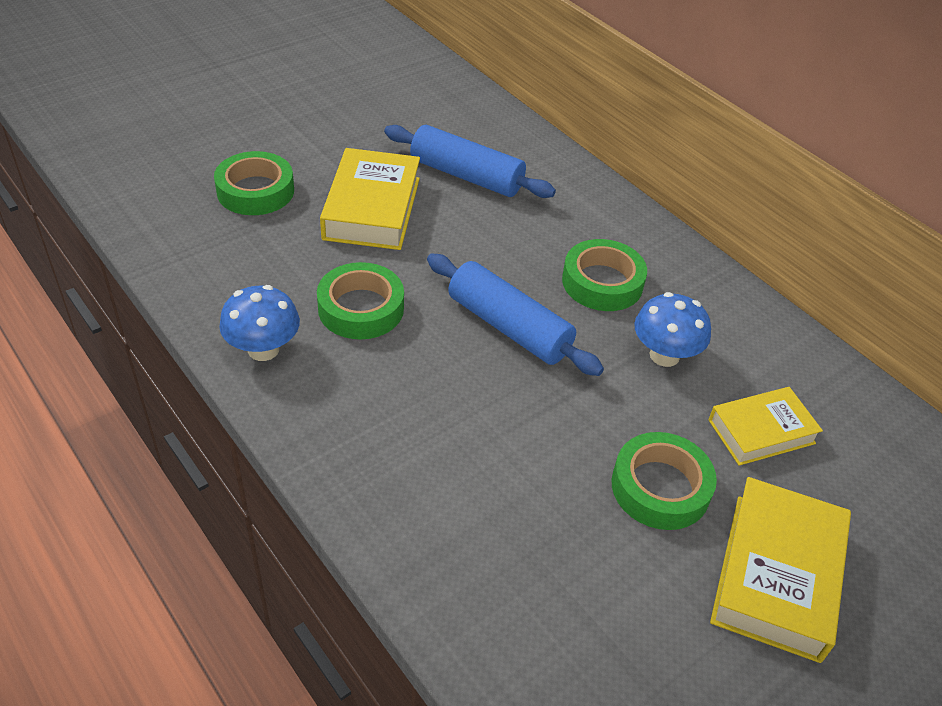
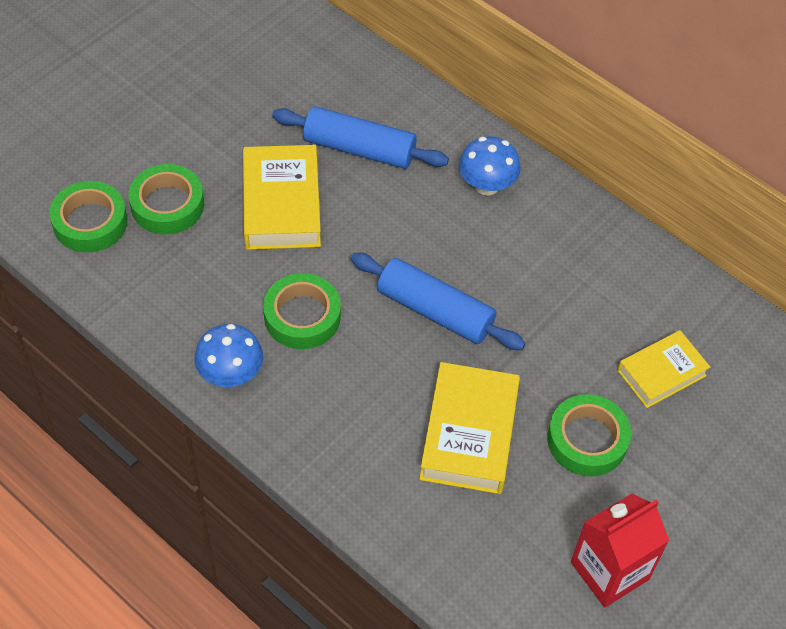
camera: 10 degrees left, 10 degrees up
(602, 282) = (507, 248): green tape -> green tape (90, 222)
(664, 355) = (572, 314): blue mushroom -> blue mushroom (486, 185)
(665, 647) = (609, 570): none -> red carton
(777, 575) = (686, 497): yellow book -> yellow book (469, 434)

